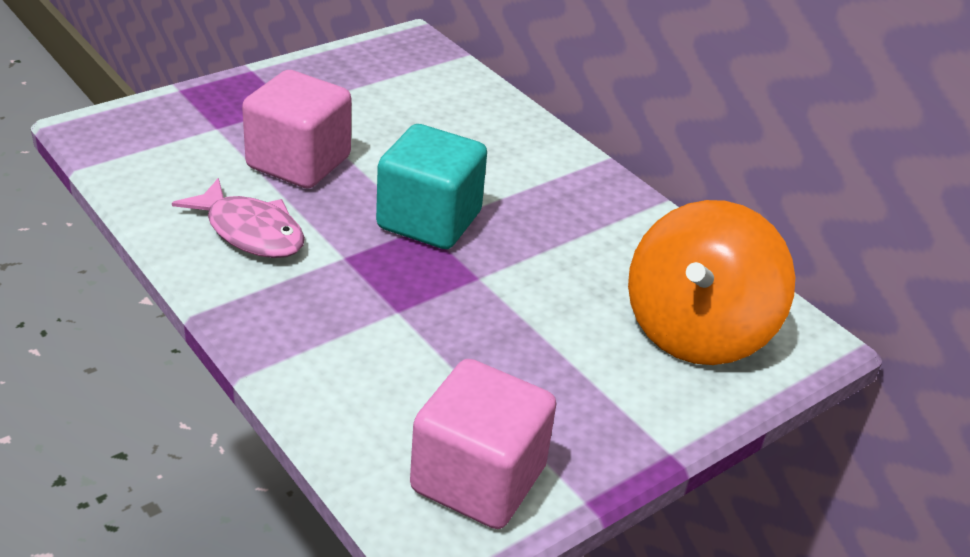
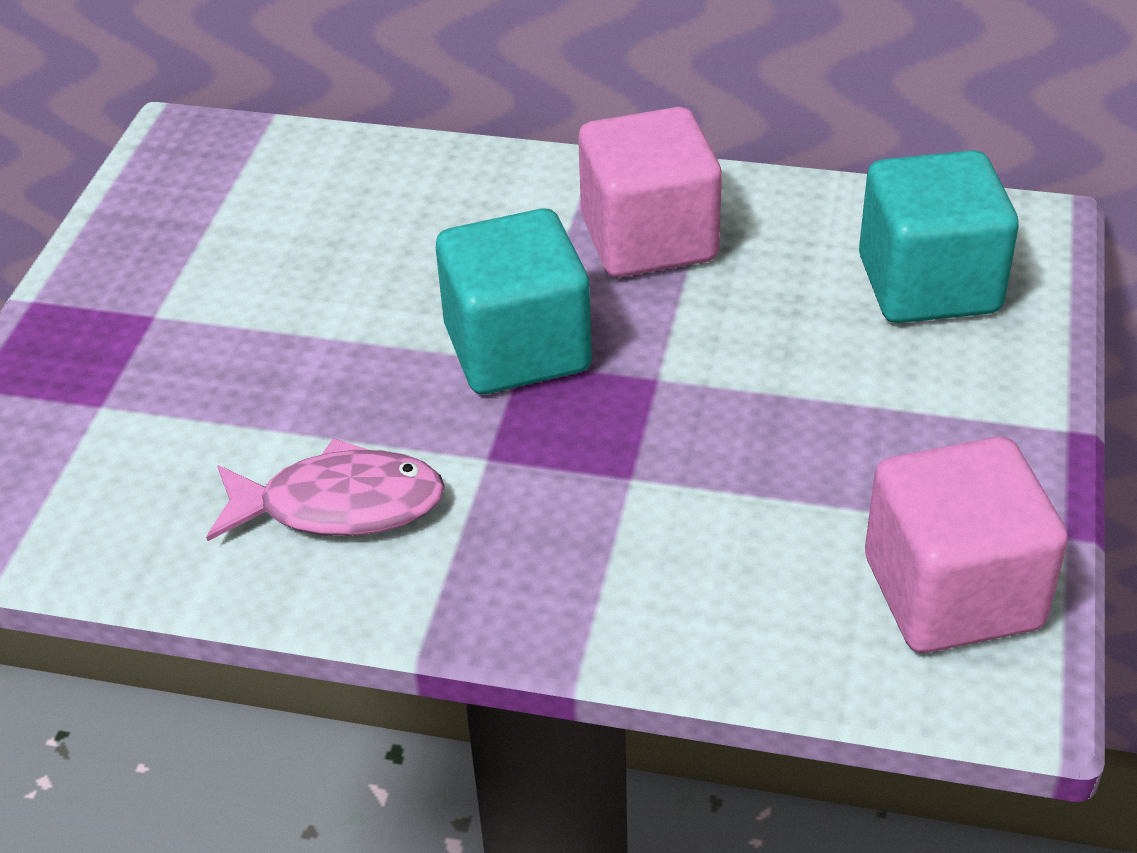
camera: 35 degrees left, 5 degrees up
(299, 162) = (270, 381): pink cube -> pink cube (649, 239)
(697, 330) = (928, 285): orange spinning top -> turquoise cube

